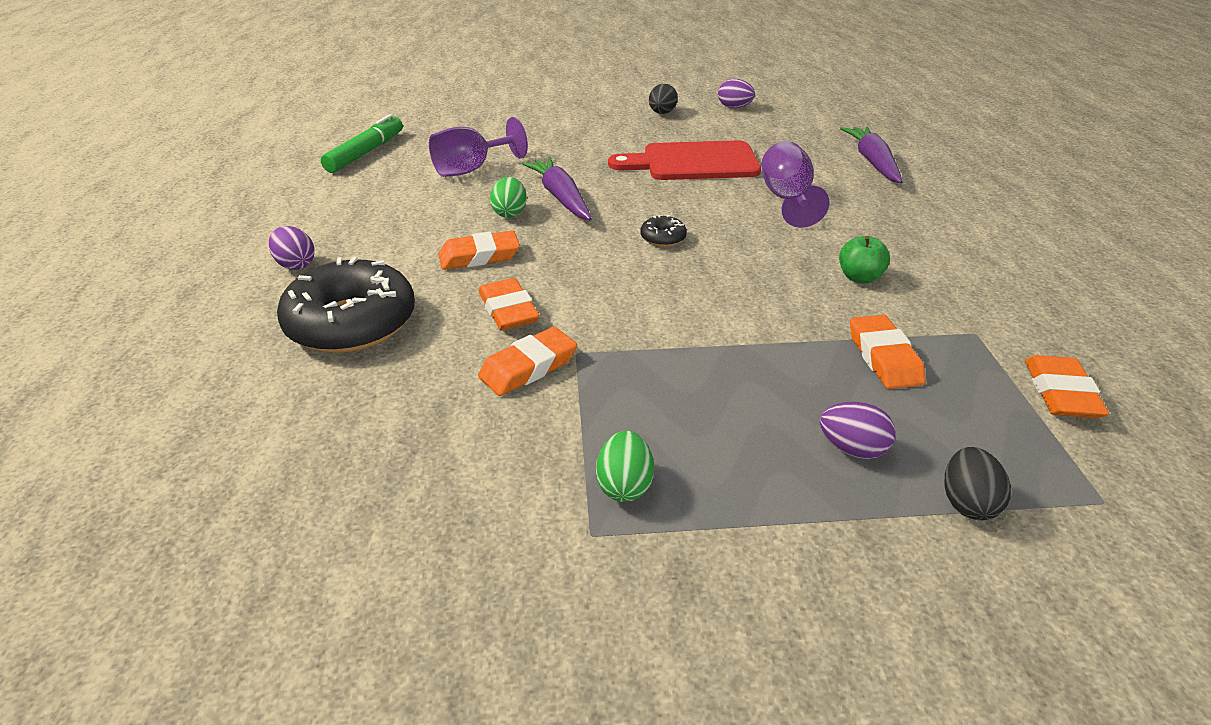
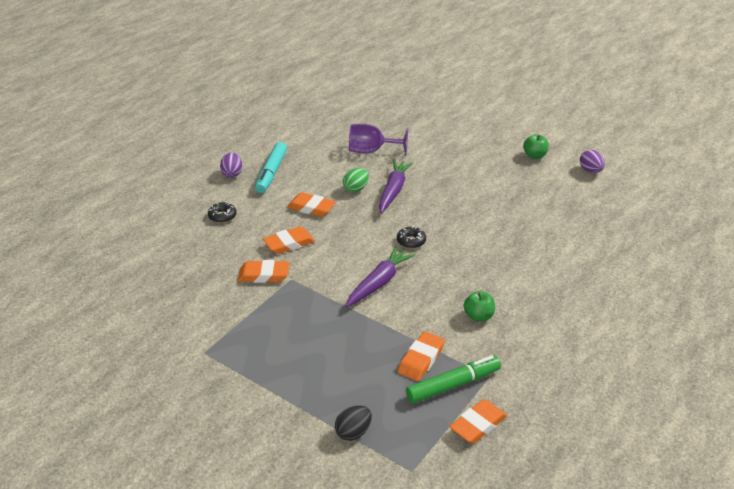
camera: 40 degrees right, 0 degrees up
(351, 322) = (222, 216): black donut -> black donut, size x0.42
(360, 240) = (271, 173): none -> turquoise marker
(366, 153) = (333, 116): green marker -> green marker (453, 385)
(508, 310) = (289, 243): orange eraser -> orange eraser turned 45 degrees clockwise
(624, 485) = (237, 343): green egg -> none
(662, 113) = (534, 155): black egg -> green apple
(693, 162) = (499, 201): red cutting board -> none
(787, 199) = (516, 251): purple goblet -> none
(852, 449) = (341, 385): purple egg -> none
(872, 162) = (615, 253): purple carrot -> purple carrot (379, 282)

